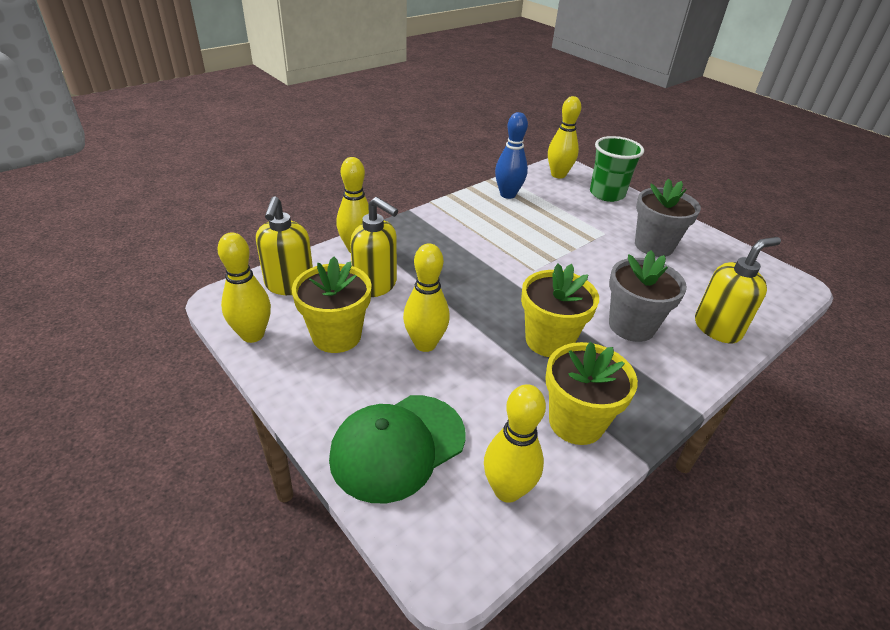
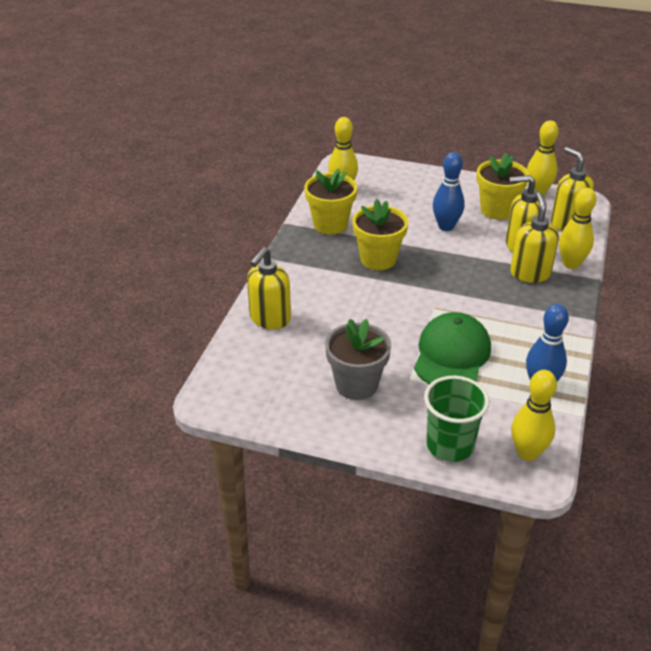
camera: 150 degrees right, 0 degrees up
(397, 446) = (405, 183): green cap -> green cap (452, 355)
(407, 258) = (530, 273): none -> yellow soap dispenser
(425, 344) = (446, 226): yellow bowling pin -> blue bowling pin
(631, 326) = (332, 293): grey flower pot -> none

